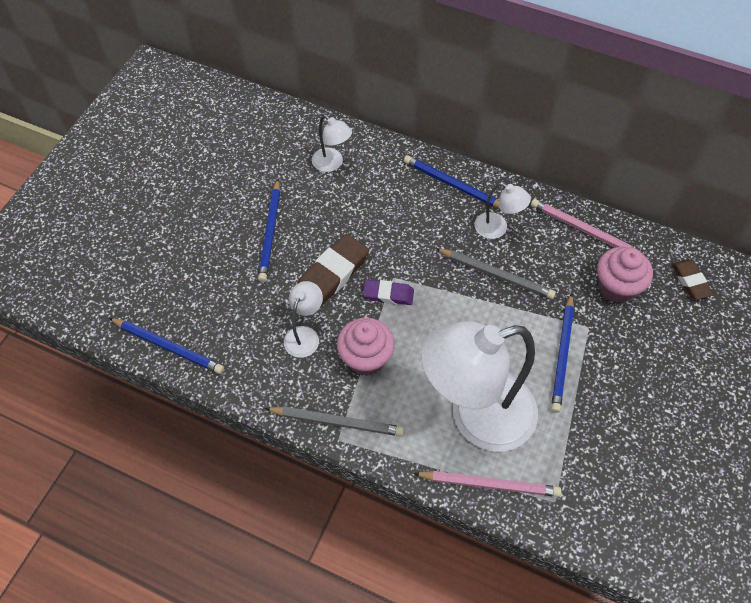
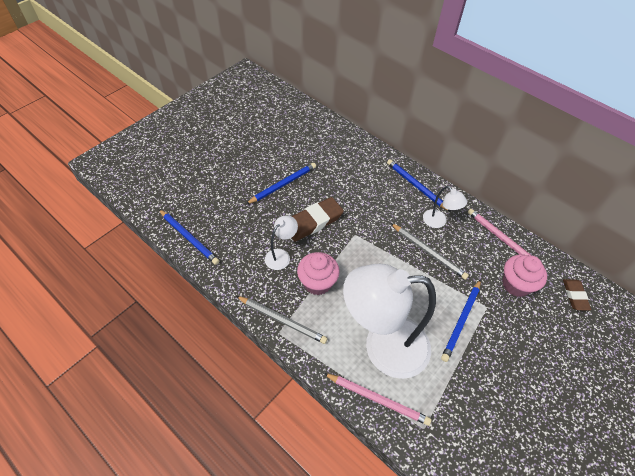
camera: 15 degrees right, 5 degrees down
(270, 232) = (283, 184): blue pencil -> blue pencil turned 150 degrees counterclockwise
(332, 164) = (338, 153): white lamp -> none
(388, 294) = (348, 244): purple eraser -> none

